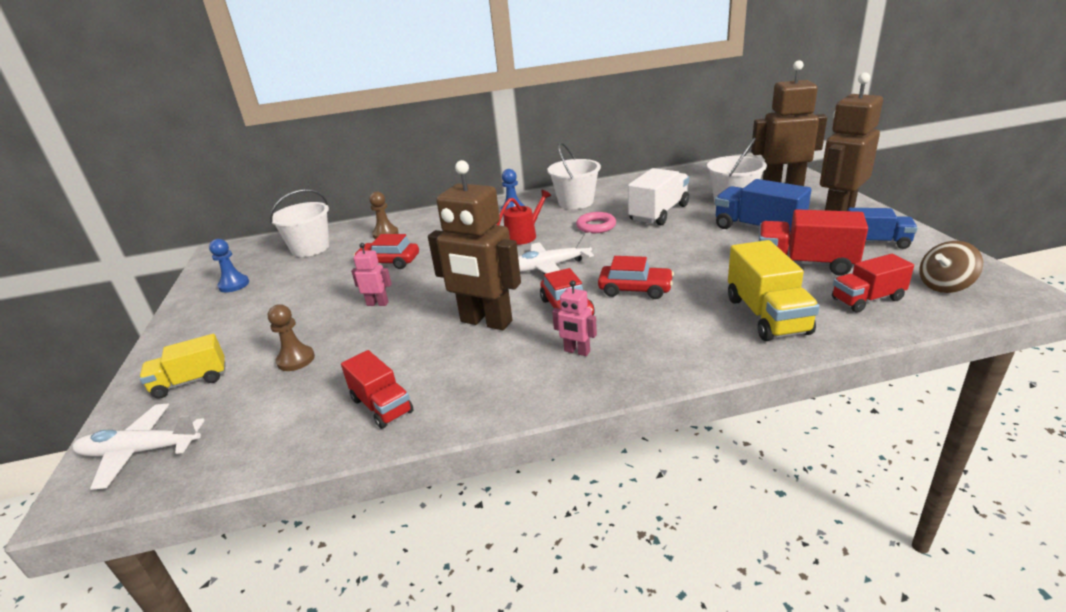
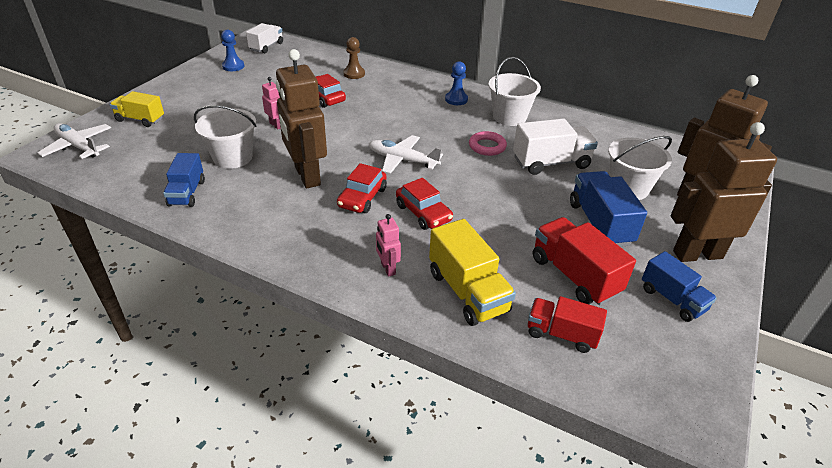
camera: 35 degrees right, 10 degrees up
(246, 255) = (266, 47): none -> white truck
(296, 360) = (193, 137): brown pawn -> none
(310, 248) = (301, 61): white bucket -> white bucket (233, 157)
(381, 406) = (187, 193): red truck -> blue truck
(524, 236) = (428, 125): red watering can -> none
(577, 351) = (318, 231): pink robot -> pink robot (387, 268)
(766, 315) = (467, 292): yellow truck -> yellow truck turned 60 degrees counterclockwise
(944, 286) = (647, 371): brown spinning top -> none

